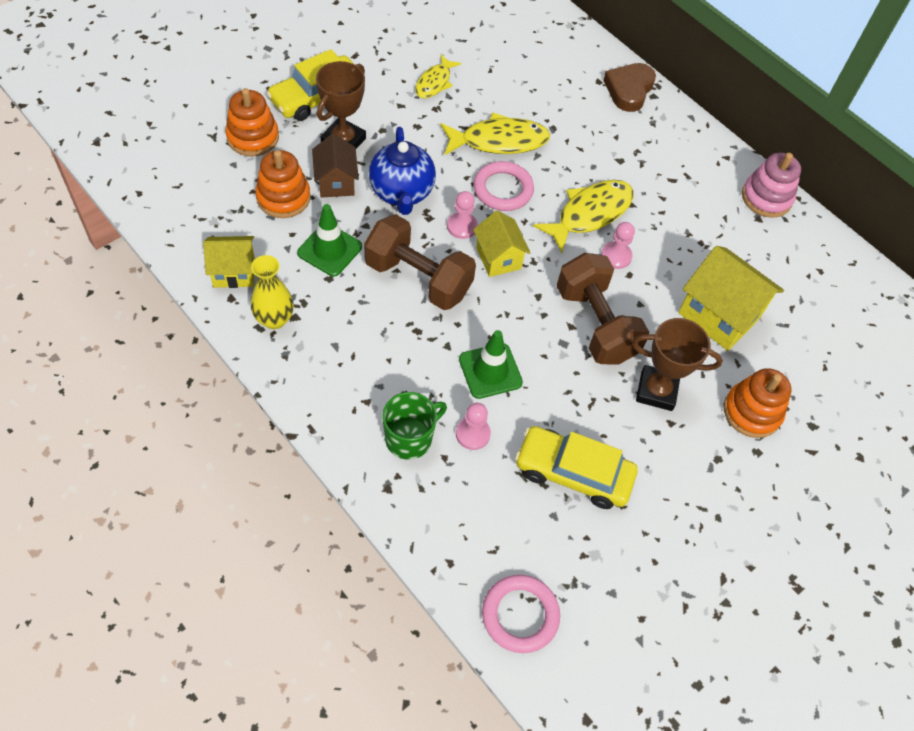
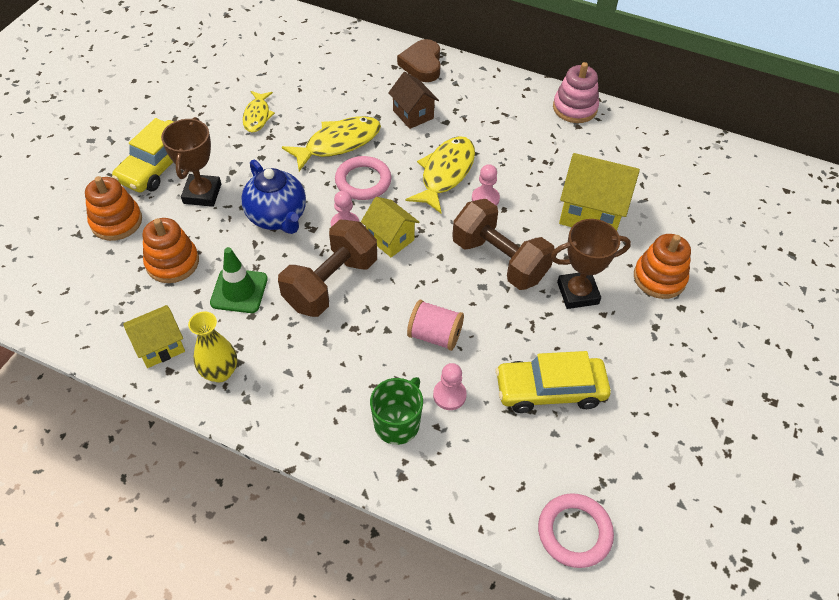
camera: 20 degrees left, 5 degrees down
(336, 182) = (214, 231): brown house -> brown house (413, 114)
(418, 278) = (331, 283): brown dumbbell -> brown dumbbell turned 60 degrees counterclockwise
(490, 371) = (435, 335): green traffic cone -> pink spool

